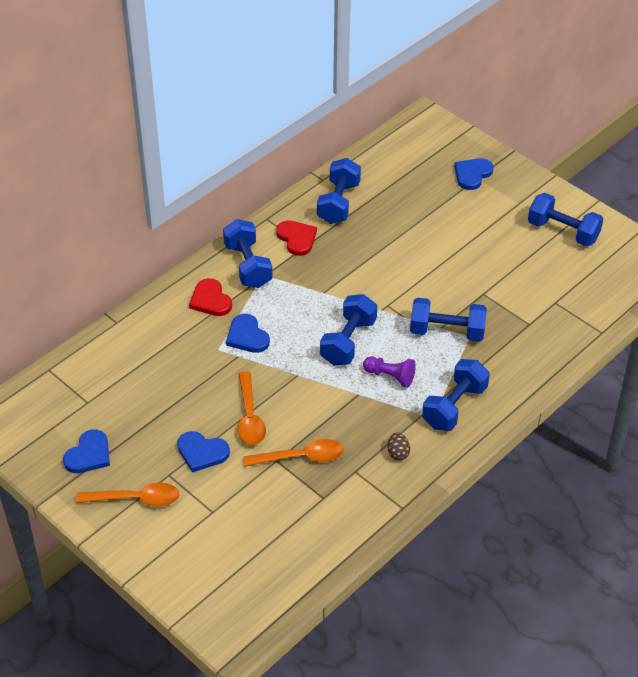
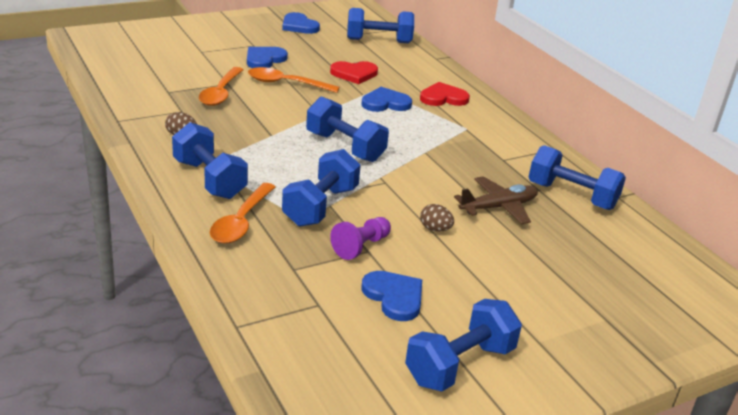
camera: 105 degrees right, 15 degrees down
(136, 499) = (241, 31): orange spoon -> orange spoon (241, 221)
(248, 266) = (483, 124): blue dumbbell -> blue dumbbell (378, 41)
(297, 238) = (516, 157): red heart -> red heart (354, 74)
(381, 238) = (498, 207): none -> brown plane
(390, 376) = (280, 156): purple pawn -> purple pawn (361, 246)
(433, 266) = (435, 229): none -> brown egg
(472, 174) = (614, 316): blue heart -> blue heart (394, 297)

